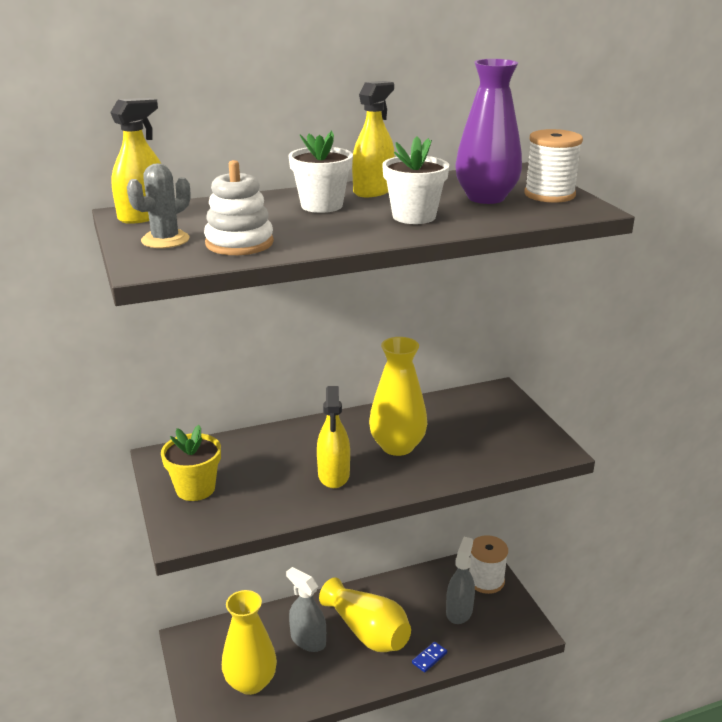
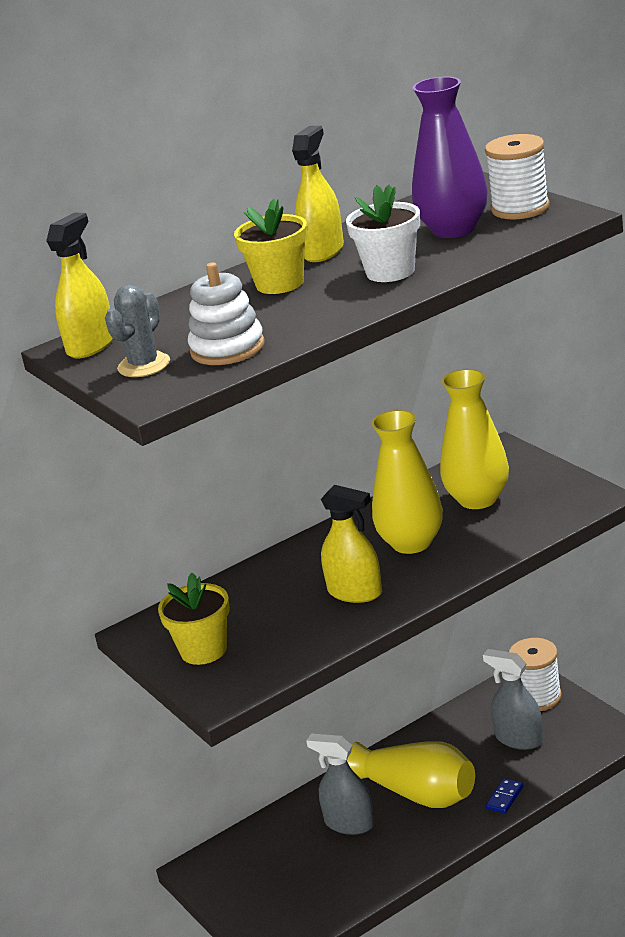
camera: 10 degrees left, 0 degrees up
(251, 682) = (302, 886): yellow vase -> yellow vase (478, 499)
(321, 205) = (280, 283): white flower pot -> yellow flower pot
(334, 475) = (355, 592): yellow spray bottle -> yellow spray bottle turned 45 degrees counterclockwise
(459, 611) = (519, 739): grey spray bottle -> grey spray bottle turned 60 degrees counterclockwise

